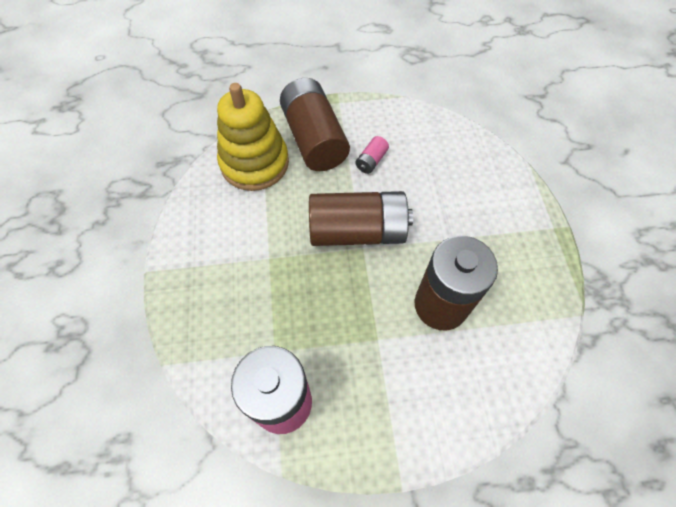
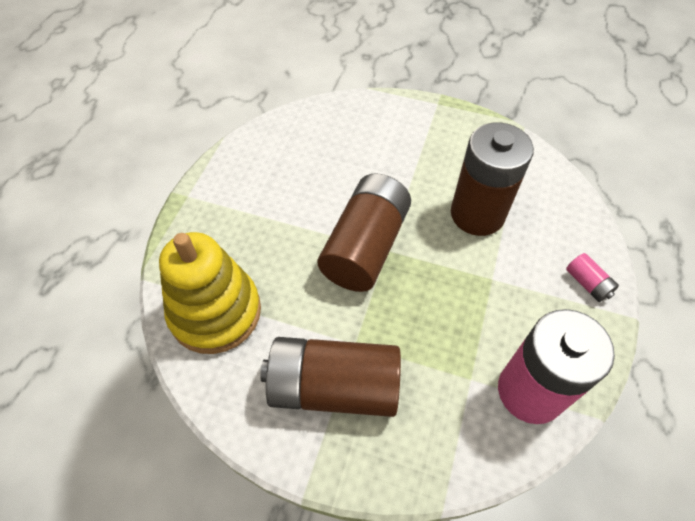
camera: 65 degrees left, 5 degrees down
(314, 139) = (222, 238): brown battery -> brown battery (333, 387)
(371, 161) = (286, 199): pink battery -> pink battery (587, 283)

